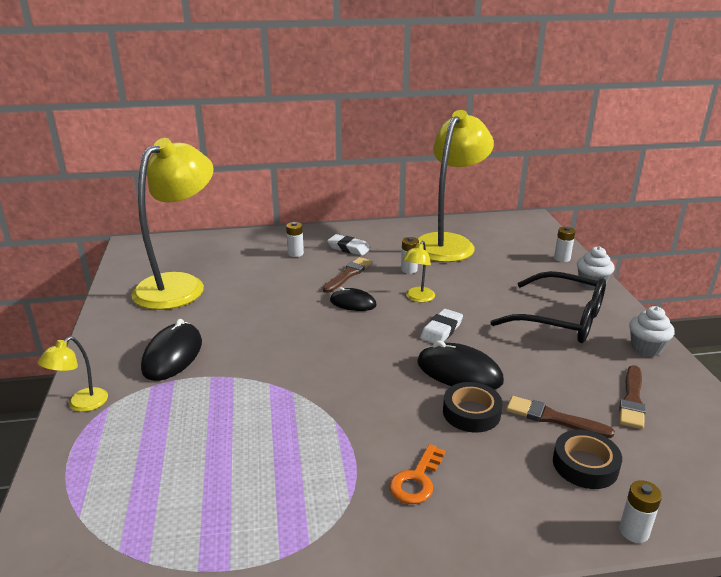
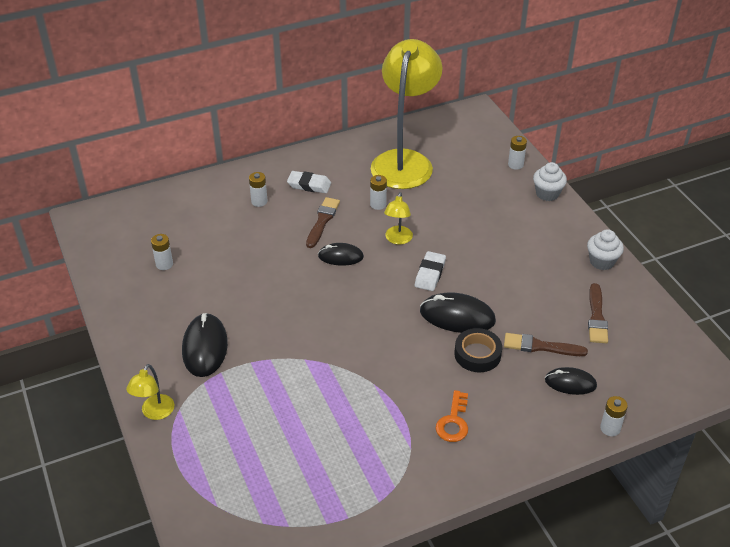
camera: 15 degrees left, 15 degrees up
(179, 285) = (164, 264): yellow lamp -> white battery
(560, 319) = (528, 242): black glasses -> none
(585, 465) = (570, 383): black tape -> black mouse

